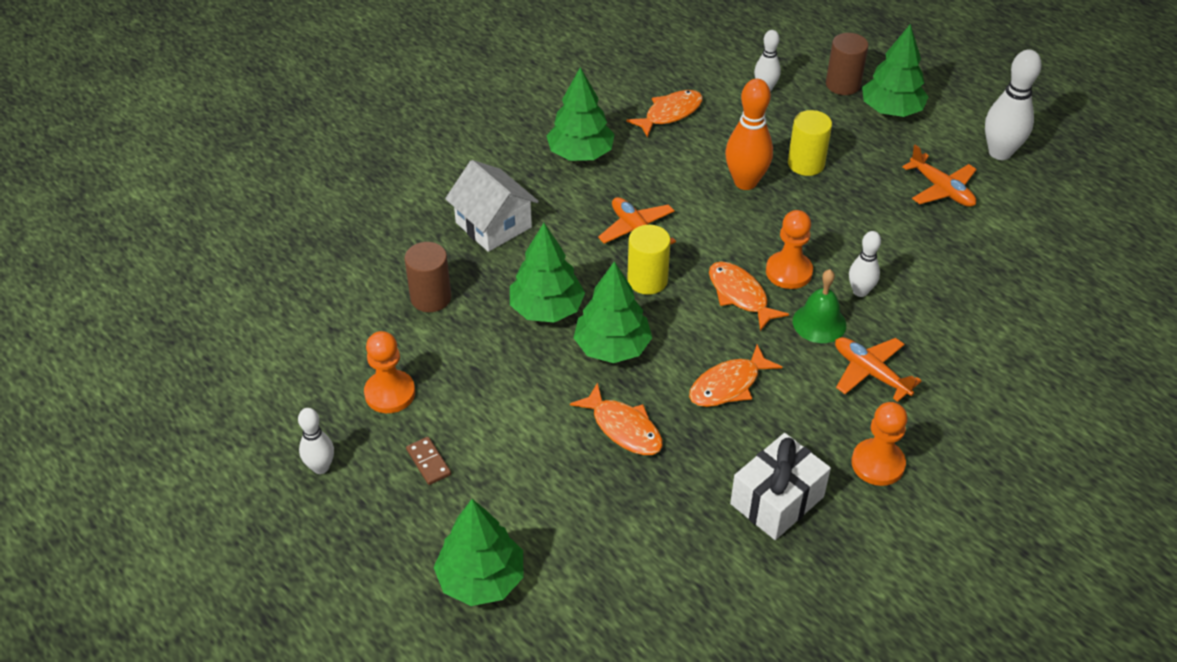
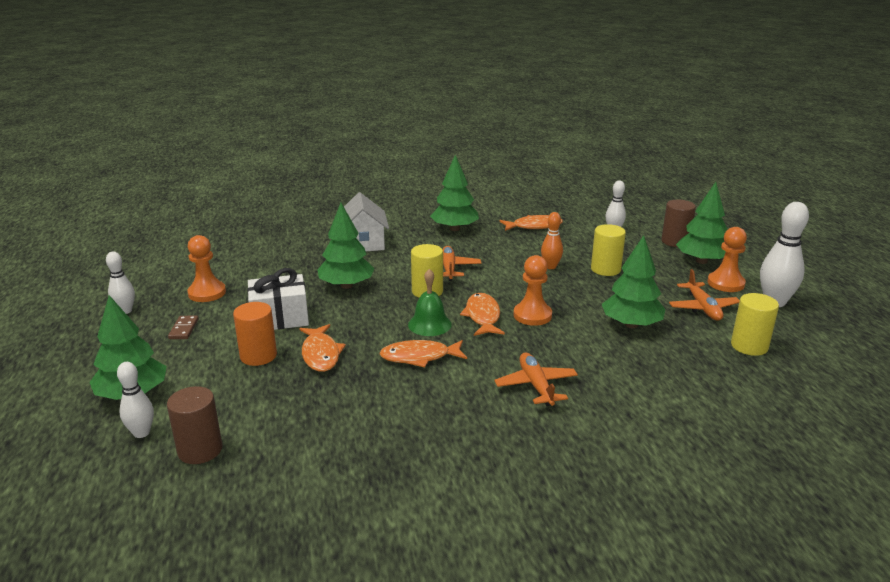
camera: 30 degrees right, 20 degrees down
(431, 298) = (286, 262): brown cylinder -> brown cylinder (200, 450)
(559, 462) = (258, 356): none -> orange cylinder
(612, 347) = (364, 314): green tree -> green tree (631, 325)
(745, 182) = (550, 267): orange bowling pin -> orange bowling pin, size x0.60
(777, 500) = (378, 430): white gift -> white gift (280, 318)
(819, 323) = (525, 347): green bell -> green bell (429, 324)
(860, 291) = (577, 340): white bowling pin -> white bowling pin (141, 433)
(877, 464) = (482, 439): orange pawn -> orange pawn (725, 283)
(1016, 230) = (749, 346): none -> yellow cylinder

